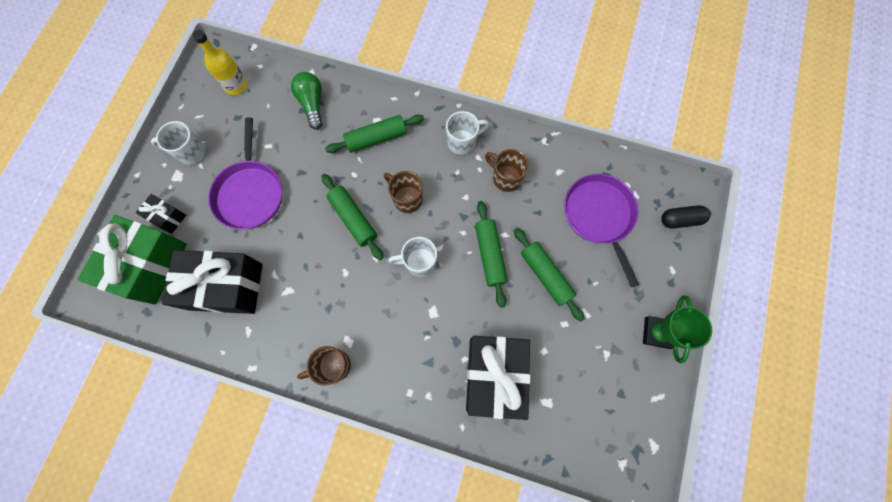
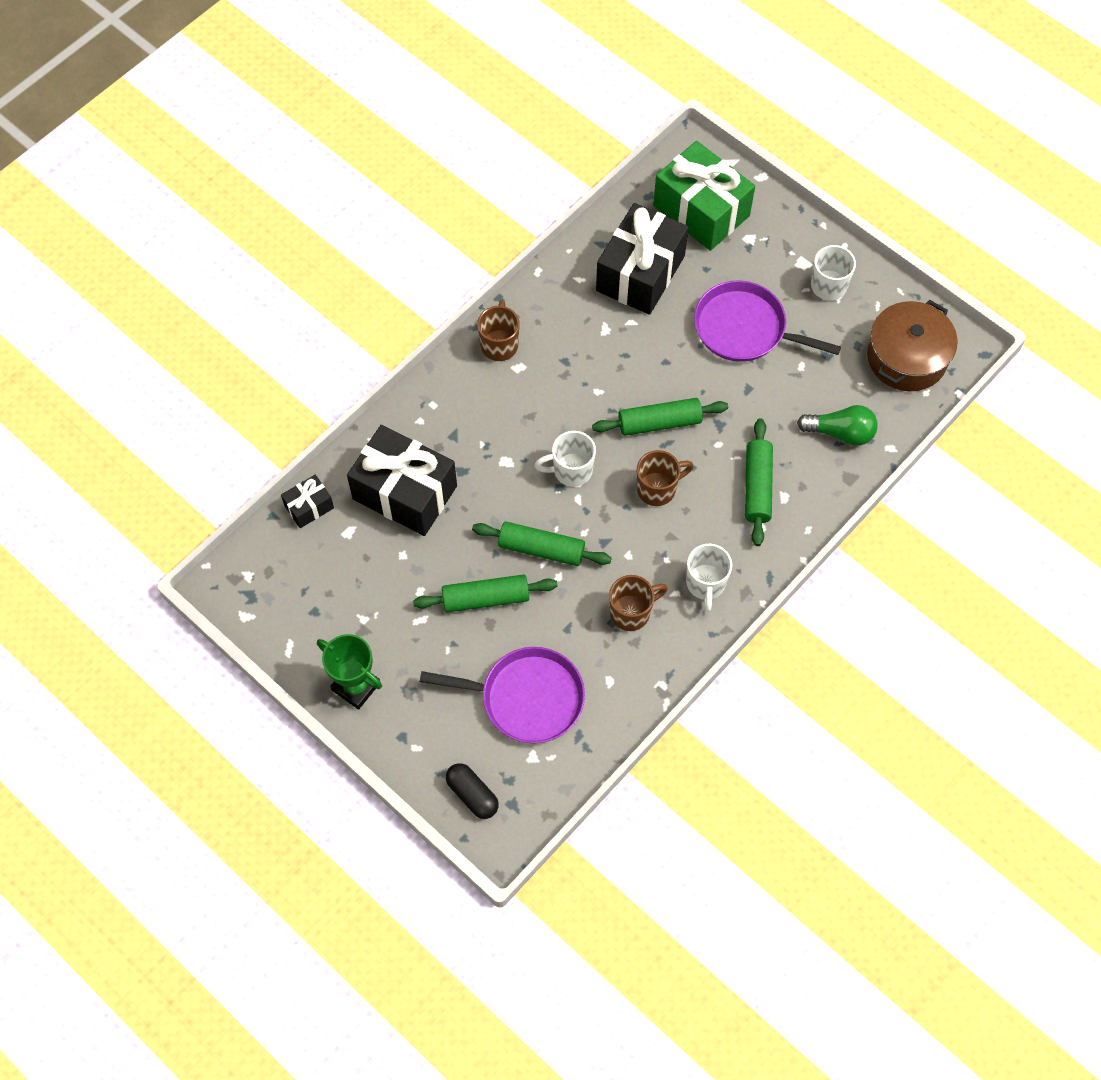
camera: 115 degrees right, 10 degrees down
(167, 217) = (753, 241): black gift -> black gift (309, 507)
(236, 85) = (906, 357): yellow bottle -> brown pot
(419, 262) = (571, 470): white mug -> white mug turned 120 degrees counterclockwise
(680, 220) = (472, 794): black capsule -> black capsule turned 60 degrees counterclockwise

